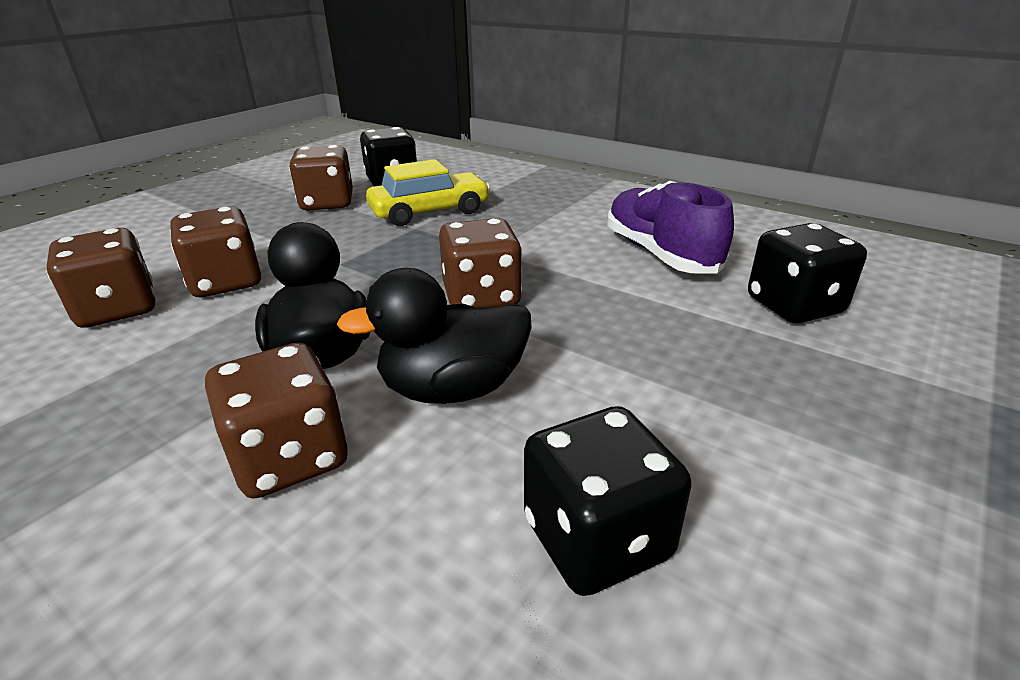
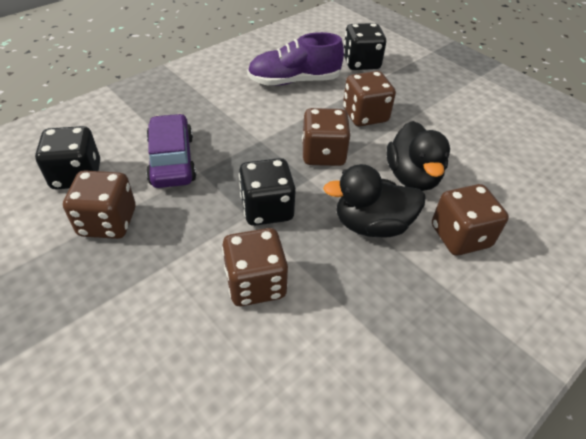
camera: 80 degrees left, 15 degrees up
(118, 309) = (280, 353): brown dice -> brown dice (365, 115)
(429, 212) = (172, 160): yellow car -> purple car
(597, 538) = (501, 154): black dice -> black dice (267, 209)

